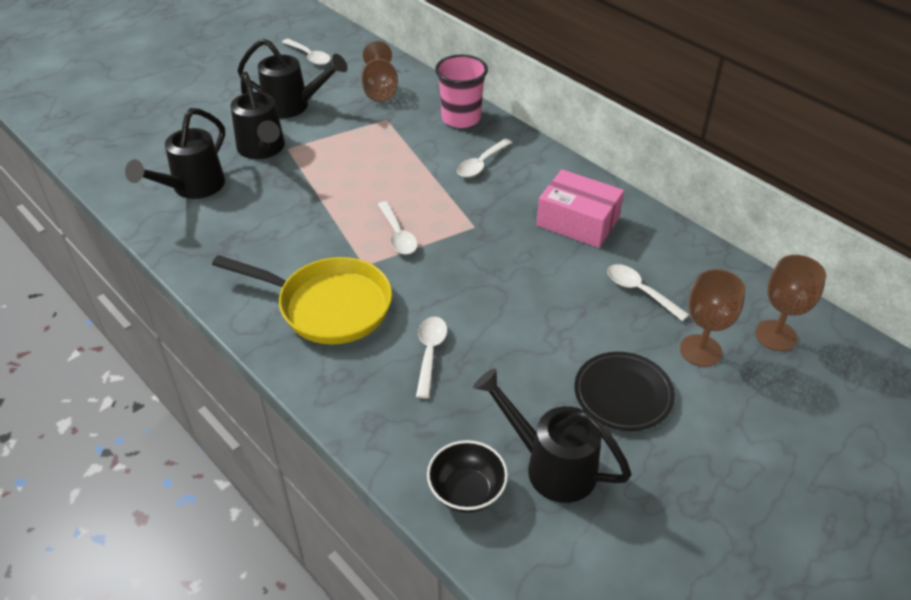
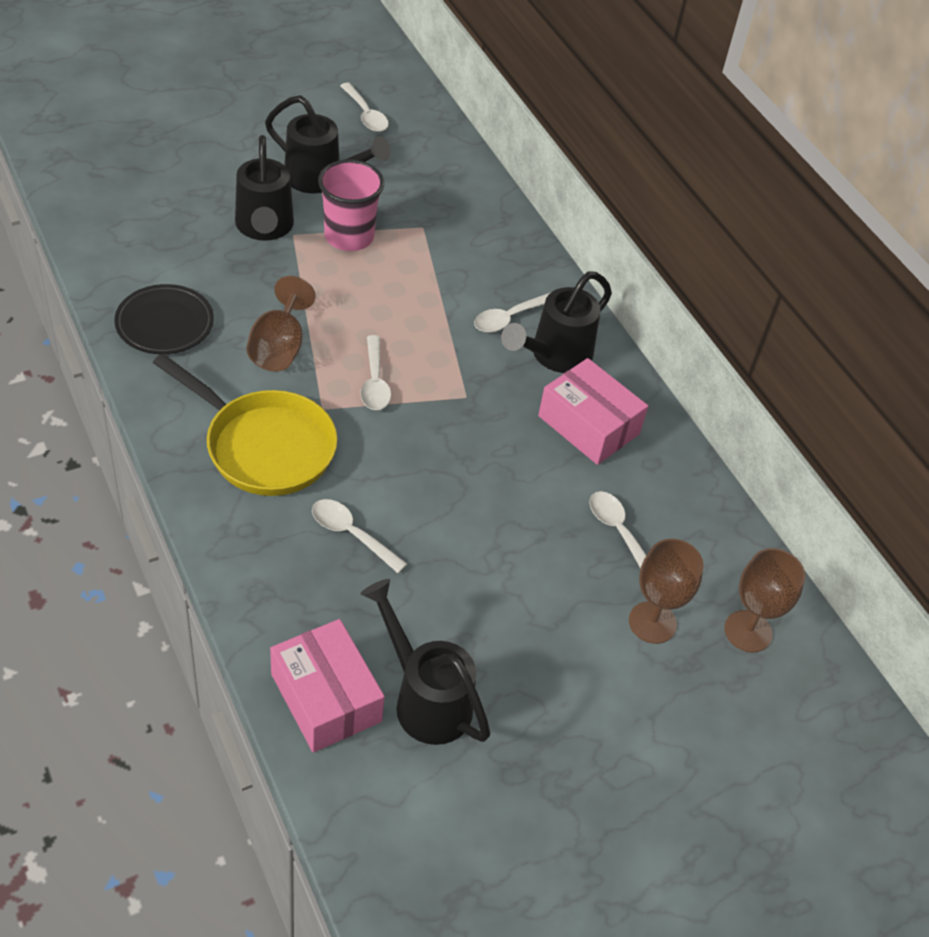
camera: 10 degrees right, 5 degrees up
(192, 188) = (168, 256): black watering can -> black watering can (554, 356)
(380, 89) = (431, 184): brown goblet -> brown goblet (279, 347)
(430, 353) = (351, 534): white spoon -> white spoon turned 75 degrees counterclockwise
(461, 118) = (512, 250): pink cup -> pink cup (349, 236)
(467, 491) = (326, 697): black bowl -> pink box
(623, 394) = (540, 645): black plate -> black plate (165, 323)

